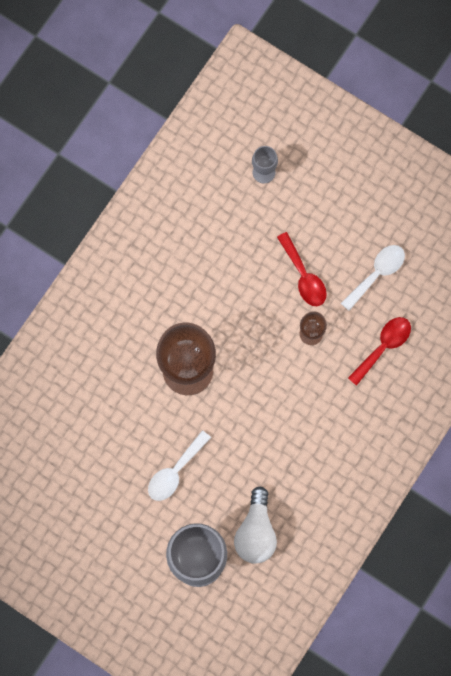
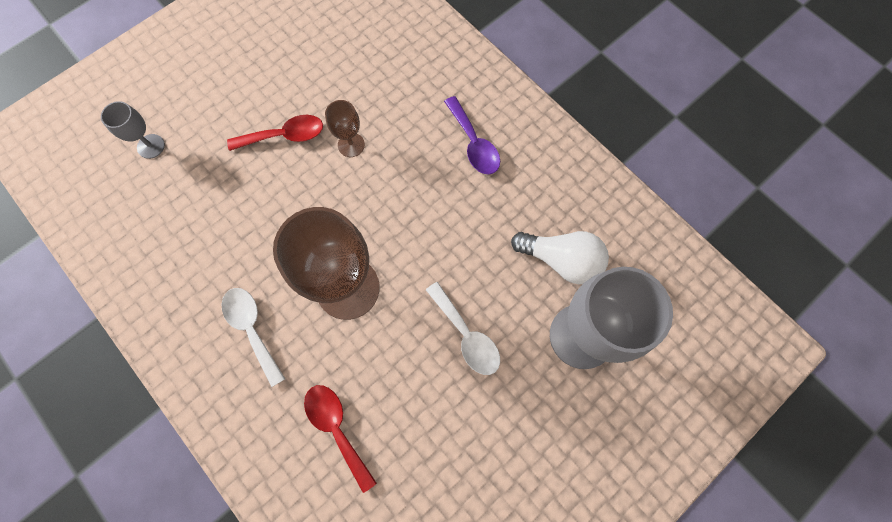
camera: 75 degrees left, 5 degrees down
(341, 436) = (474, 144): none -> purple spoon
(377, 273) = (310, 66): white spoon -> white spoon (252, 329)
(383, 346) = (389, 79): red spoon -> red spoon (337, 428)

